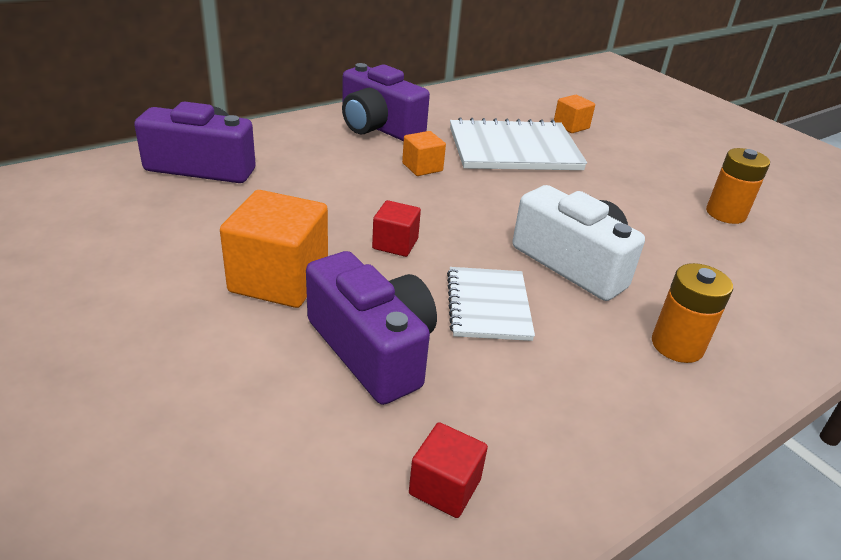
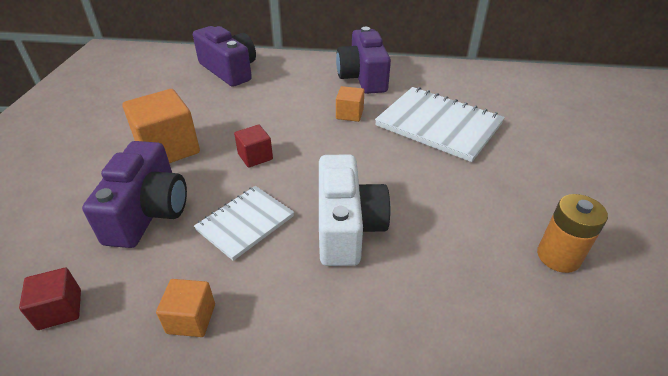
camera: 45 degrees right, 5 degrees up
(571, 126) = (521, 123): orange cube -> orange cube (191, 318)
(677, 345) = (324, 329): orange battery -> none

